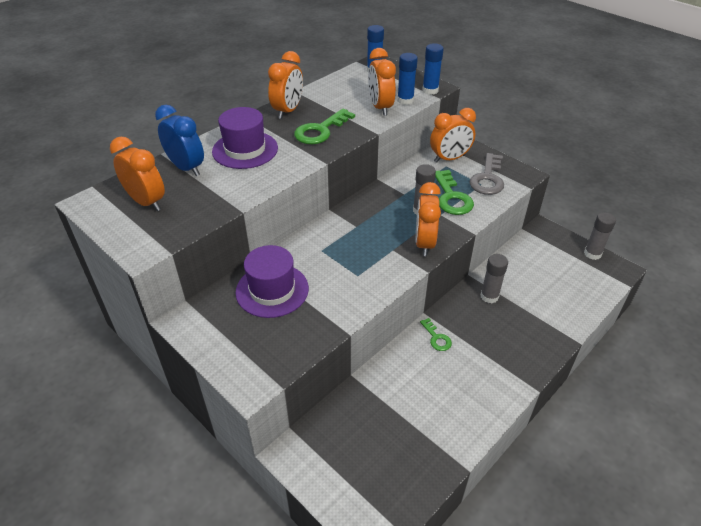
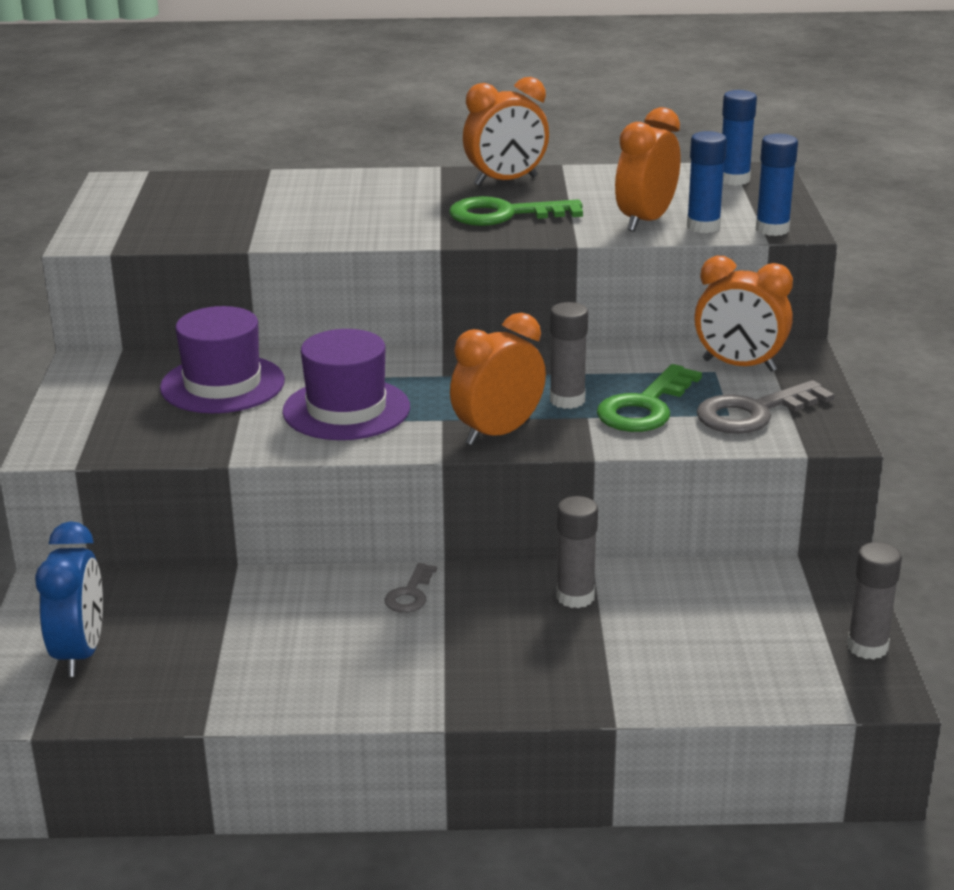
camera: 45 degrees right, 15 degrees down
(146, 202) = (171, 203): orange clock -> none
(186, 168) = (270, 190): blue clock -> blue clock (80, 653)
(245, 150) = (369, 199): purple hat -> purple hat (346, 409)
(436, 338) = (410, 594): green key -> grey key

